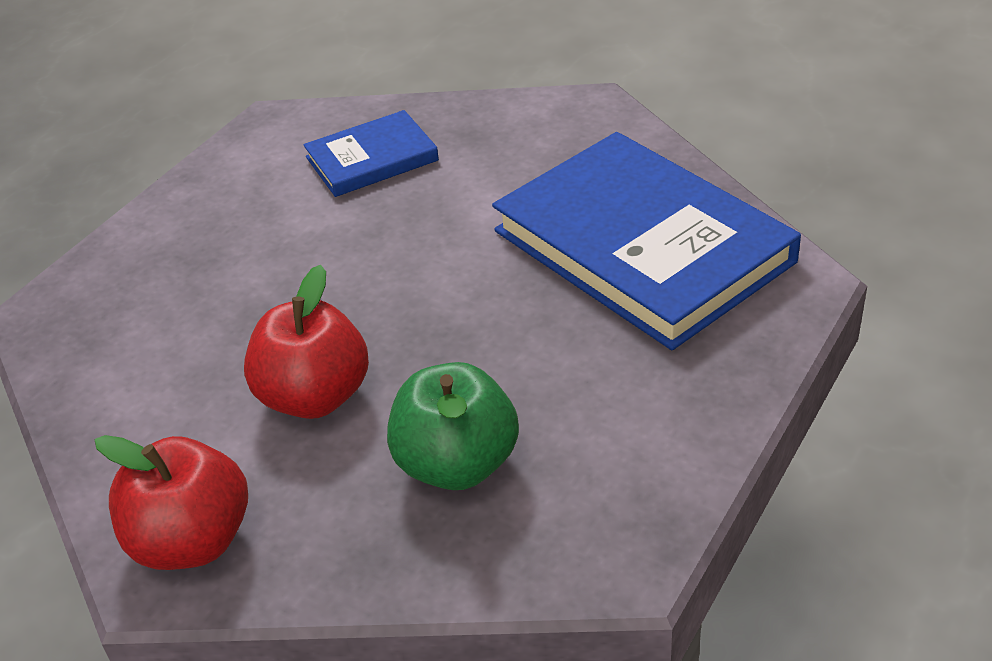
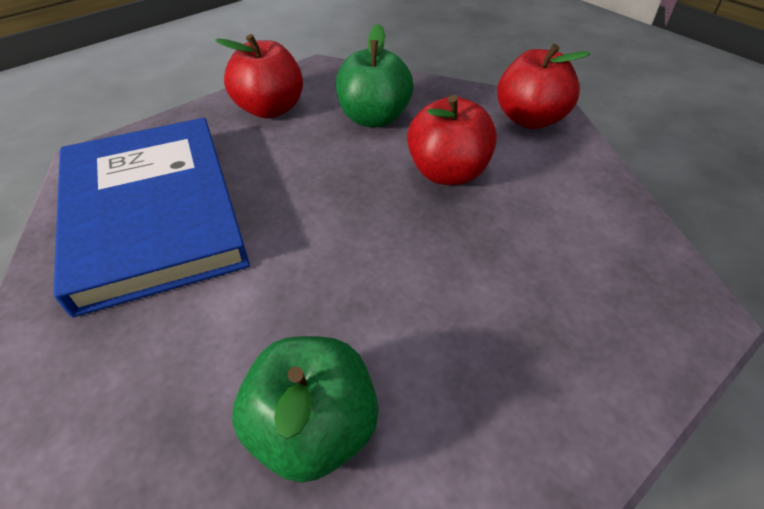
camera: 165 degrees left, 5 degrees up
(372, 159) = (313, 429): blue book -> green apple
(636, 431) = (270, 109): none -> red apple

